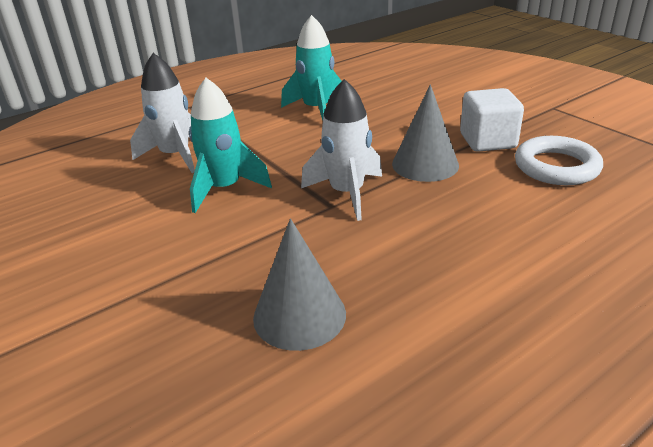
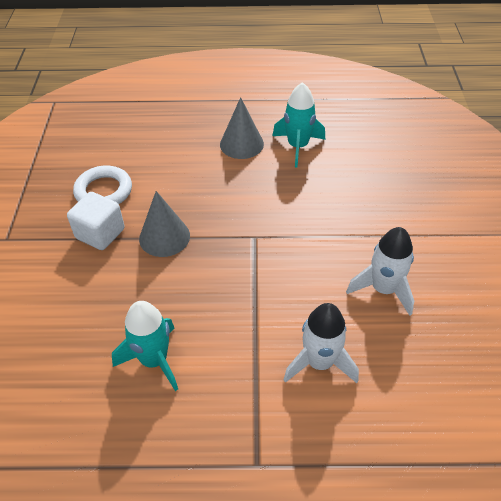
camera: 145 degrees left, 15 degrees up
(224, 189) = (306, 292): turquoise rocket -> turquoise rocket (298, 146)
(299, 315) = (326, 183): grey cone -> grey cone (241, 144)
(346, 193) = (236, 241): white rocket -> white rocket (383, 289)

